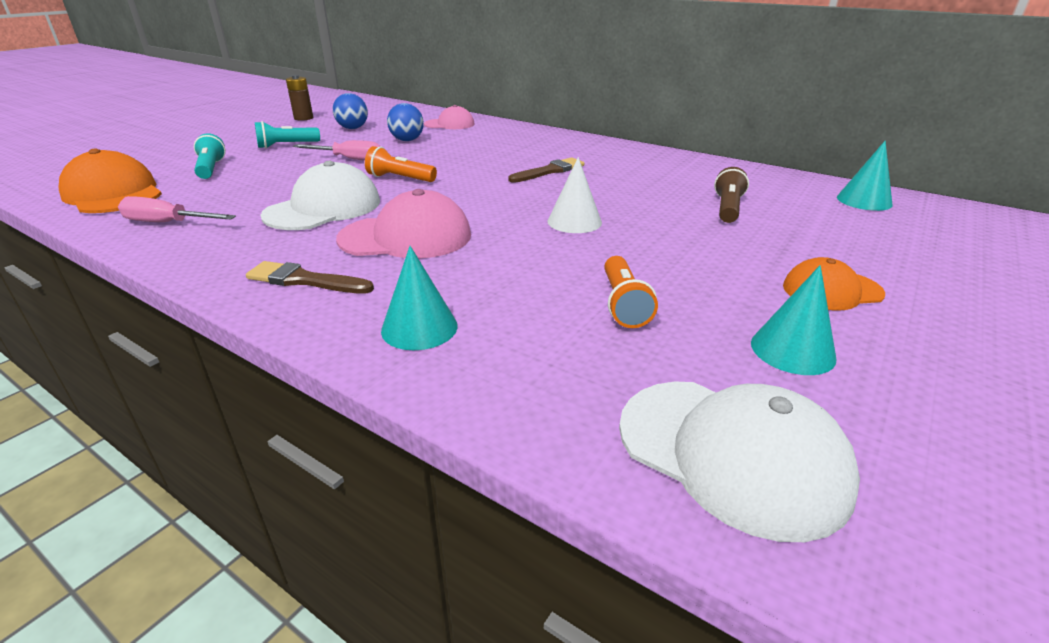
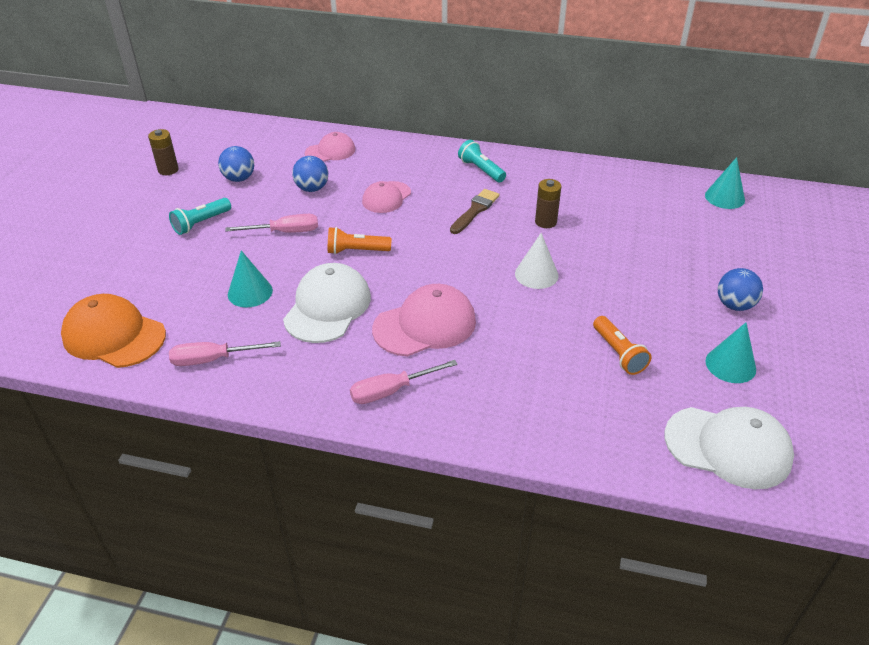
camera: 20 degrees left, 10 degrees up
(211, 169) = (165, 277): turquoise flashlight -> turquoise flashlight (481, 170)
(305, 280) = (391, 391): brown brush -> pink screwdriver
(419, 328) = (507, 411): turquoise cone -> turquoise cone (250, 292)
(469, 153) = (386, 197): none -> pink cap
(620, 188) = (545, 222): none -> brown battery
(727, 208) = (636, 230): brown flashlight -> none
(832, 290) = (734, 305): orange cap -> blue ball

